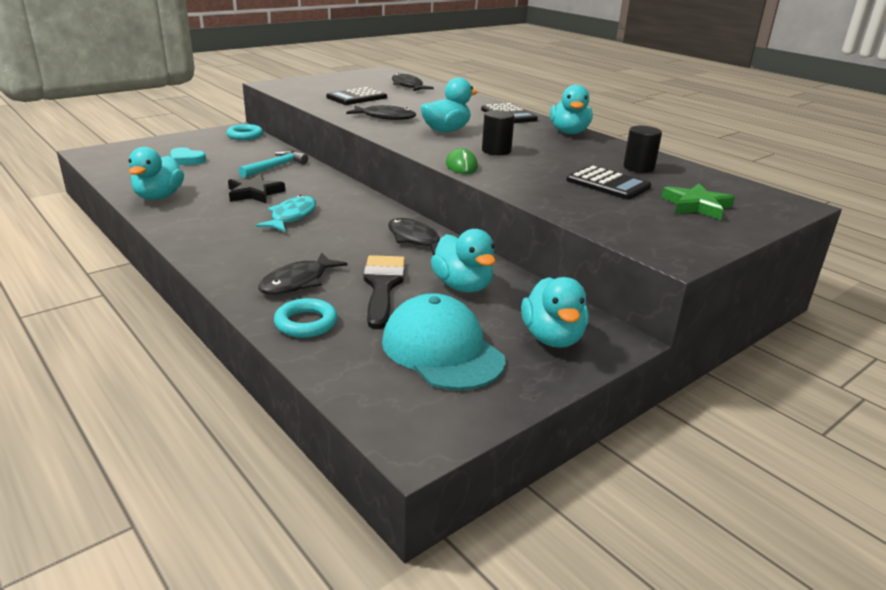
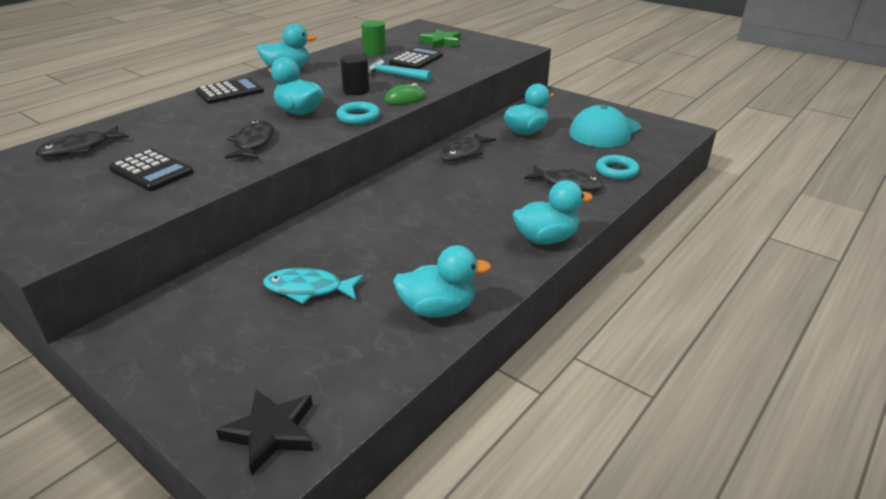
camera: 100 degrees left, 5 degrees up
(186, 160) = (286, 337): turquoise heart -> none
(245, 135) = (148, 317): turquoise ring -> turquoise ring (358, 117)
(254, 193) = (396, 246): black star -> black star (271, 432)
(275, 167) = (300, 254): turquoise hammer -> turquoise hammer (394, 75)
(292, 216) = (448, 211): turquoise fish -> turquoise fish (308, 289)
(382, 286) = (547, 155): black brush -> none
(552, 338) = (565, 107): turquoise duck -> turquoise duck (546, 239)
(638, 168) = (374, 52): black cylinder -> green cylinder

